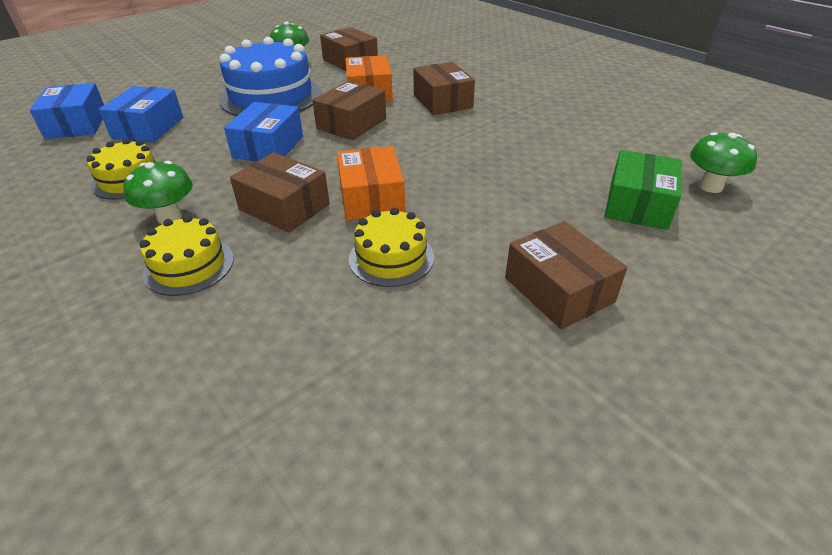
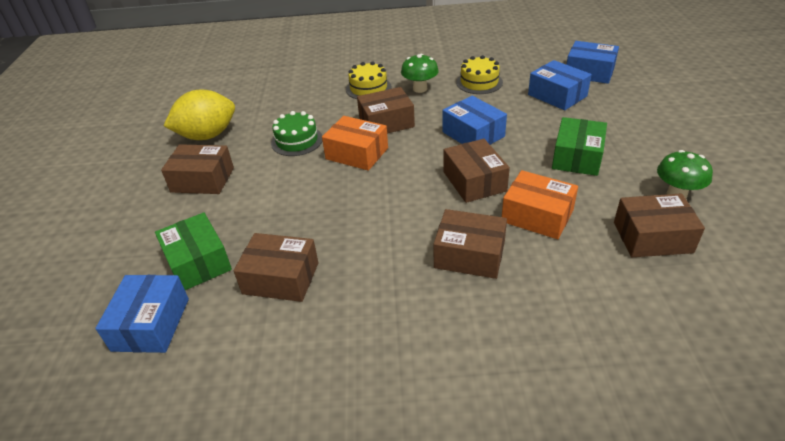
camera: 130 degrees right, 0 degrees up
(271, 96) = (577, 157): blue cake -> green box
(391, 258) = (297, 141): yellow cake -> green cake
(476, 371) = (207, 136): none -> yellow lemon
(577, 156) = (281, 278): none -> brown box
(710, 186) = (151, 324): green mushroom -> blue box

